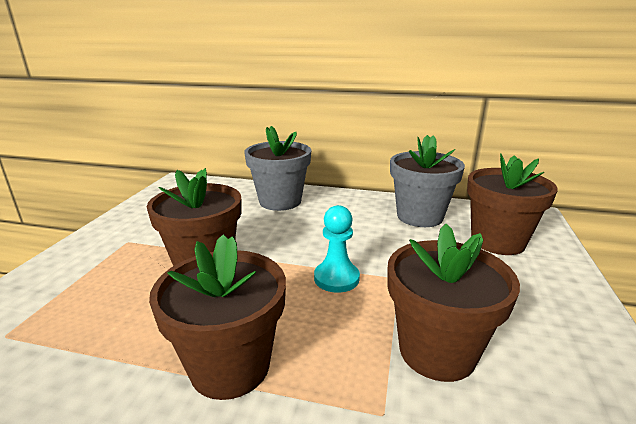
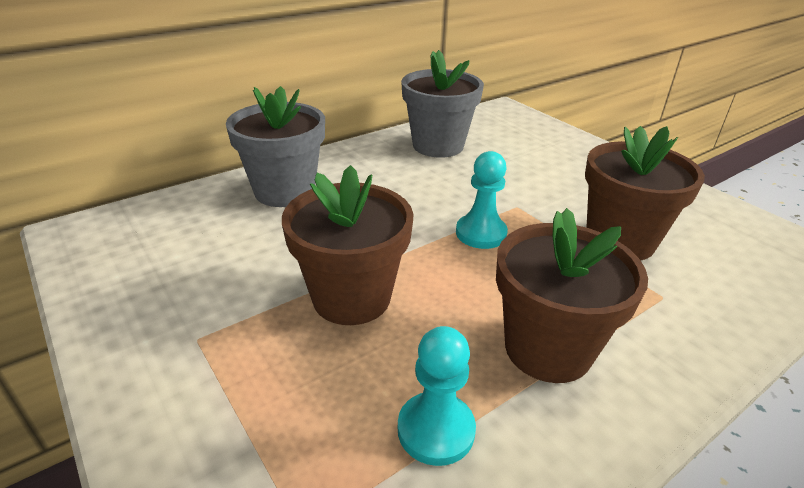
camera: 50 degrees left, 10 degrees up
(105, 348) = (436, 430): none -> turquoise pawn
(497, 241) = (520, 142): brown flower pot -> none

